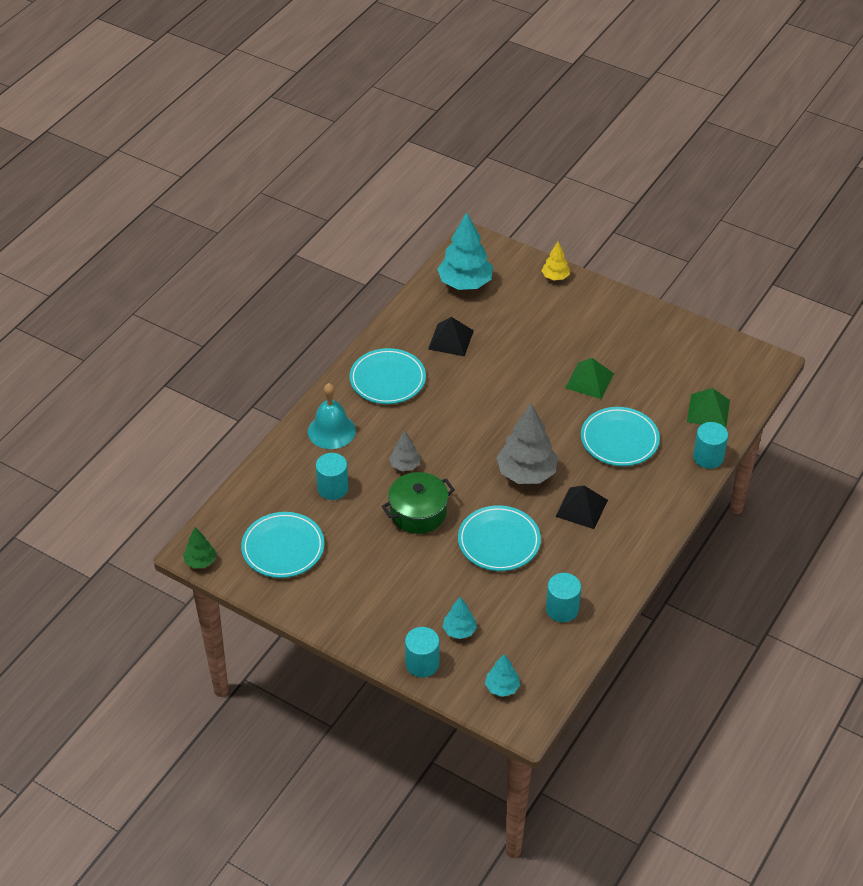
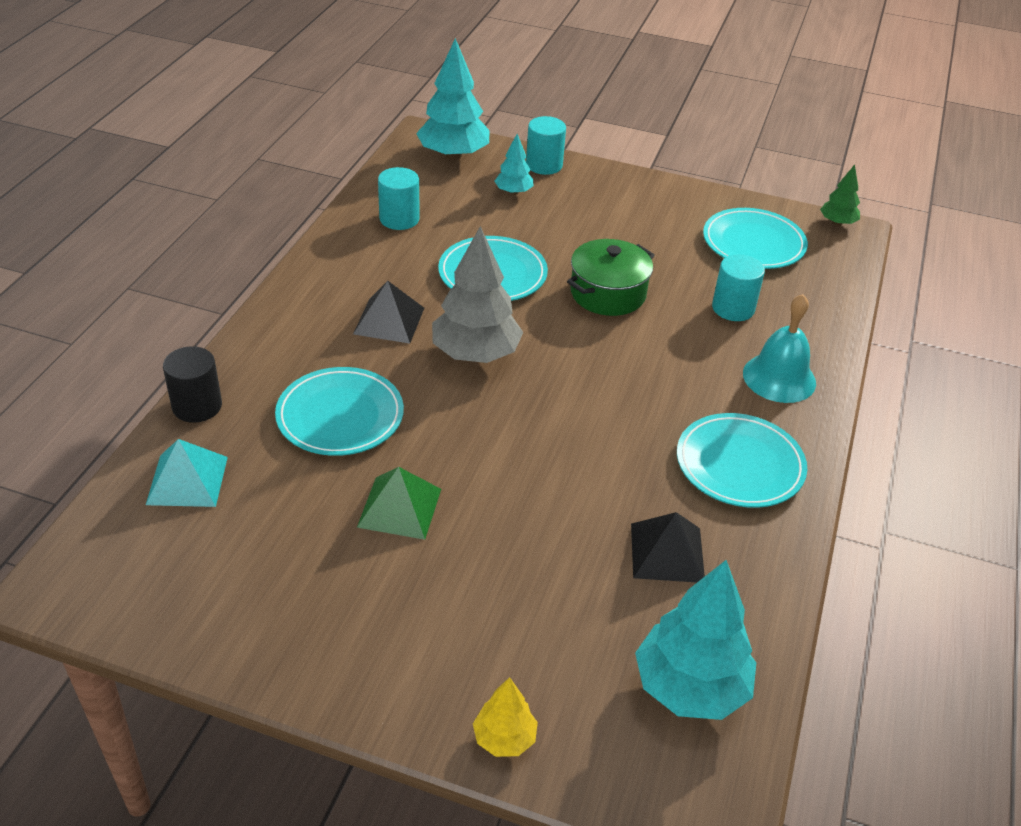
camera: 165 degrees right, 5 degrees down
(405, 465) = (651, 345): grey tree -> none
(502, 687) = (453, 155): turquoise tree -> turquoise tree, size x1.94
(708, 411) = (187, 480): green pyramid -> turquoise pyramid
(708, 457) = (197, 406): turquoise cylinder -> black cylinder

